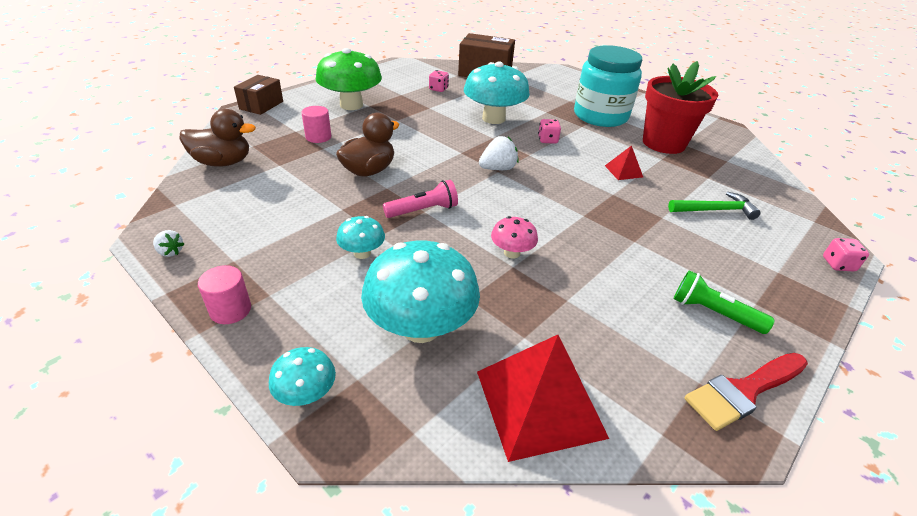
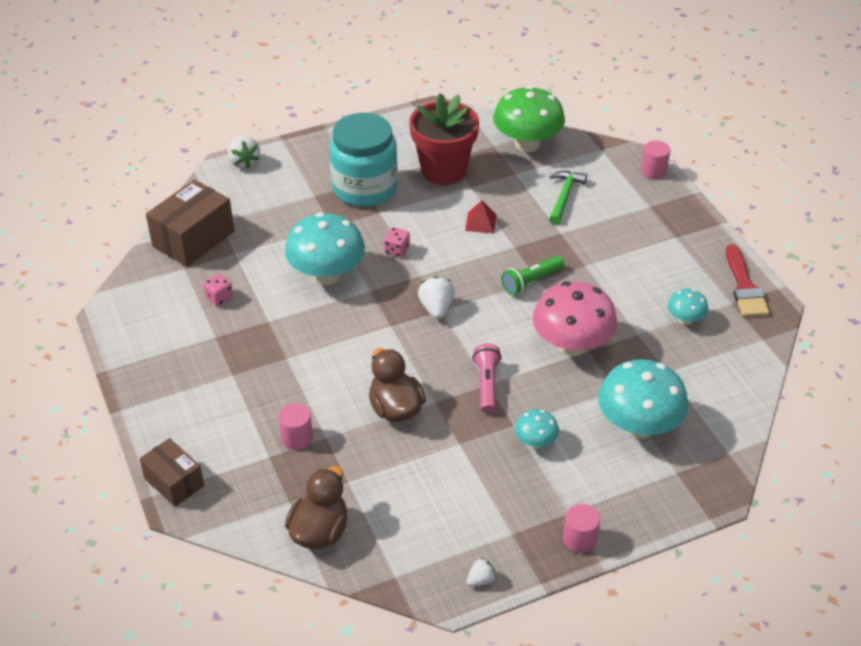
camera: 65 degrees left, 5 degrees up
(306, 394) = (681, 502): turquoise mushroom -> turquoise mushroom (685, 319)
(351, 105) = (222, 391): green mushroom -> green mushroom (527, 144)
(512, 253) = (572, 345): pink mushroom -> pink mushroom, size x2.03
(539, 403) = (725, 385): red pyramid -> none
(573, 74) = (244, 162): none -> white strawberry
(713, 313) = (677, 264): green flashlight -> green flashlight (531, 282)
(838, 264) = (653, 171): pink dice -> pink cylinder

